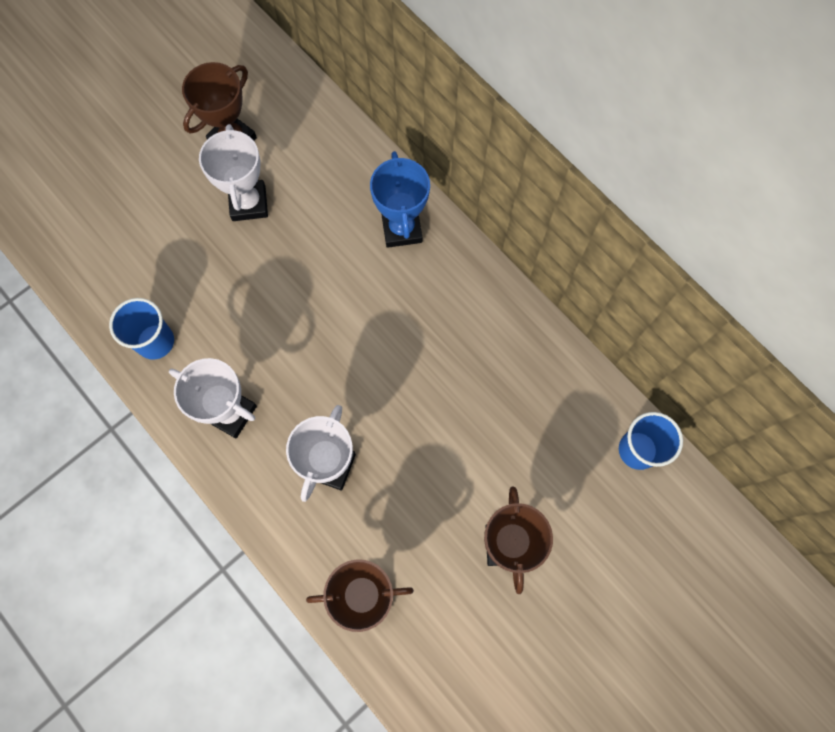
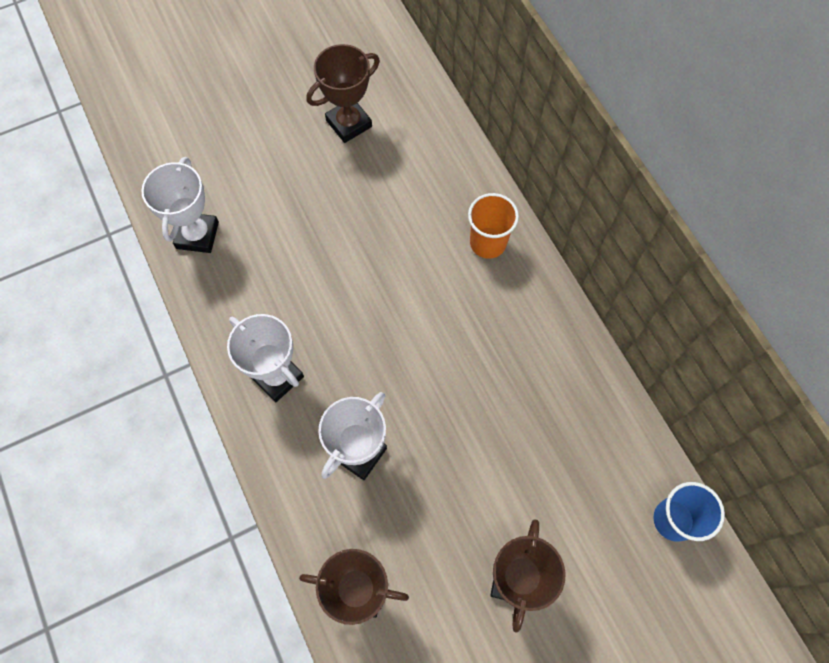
camera: 15 degrees right, 5 degrees down
(155, 341) = (225, 291): blue cup -> none
(248, 203) = (348, 184): white trophy -> white trophy (197, 235)
(402, 229) = (488, 243): blue trophy -> orange cup

